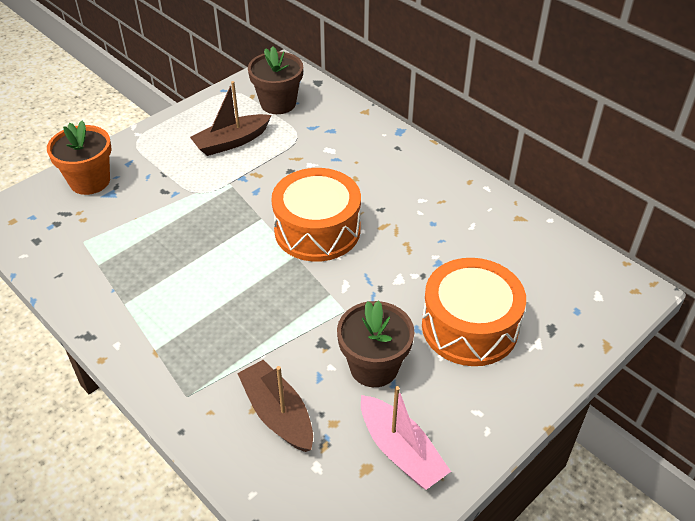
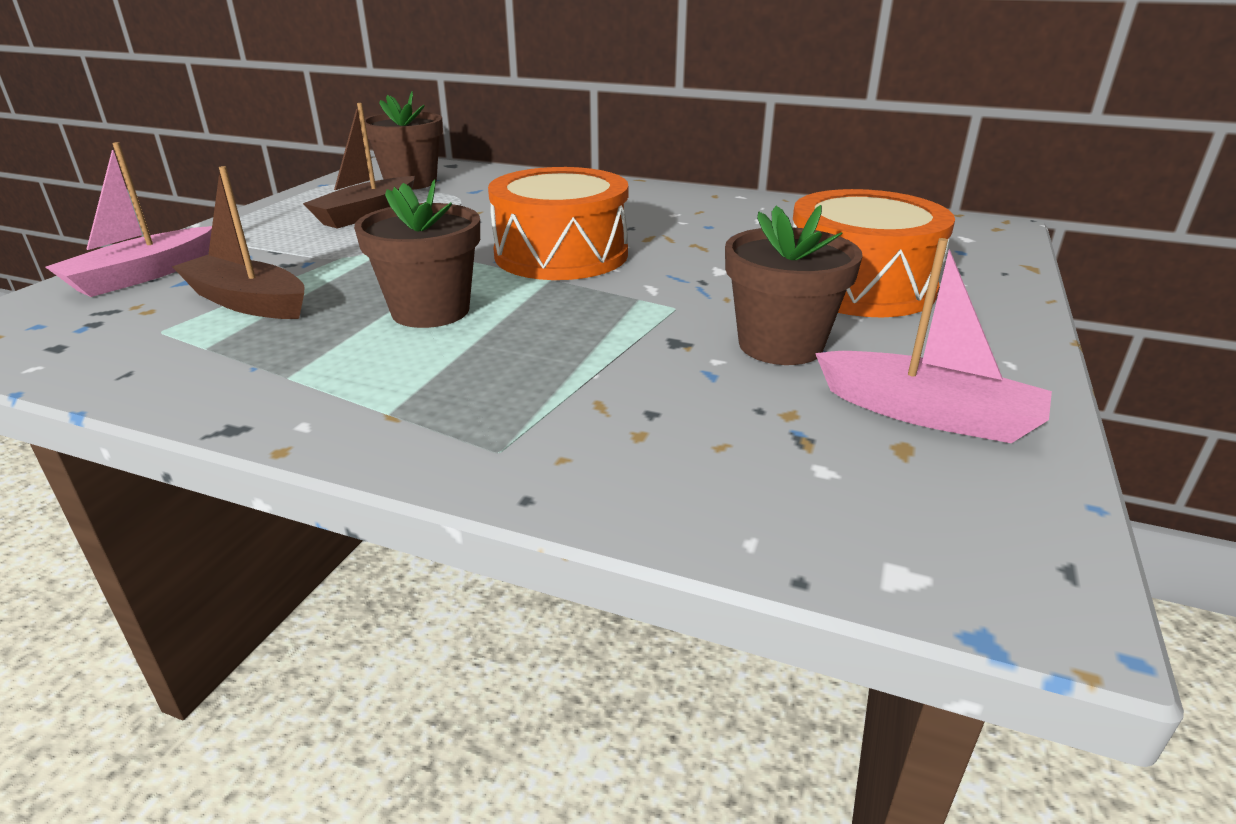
camera: 25 degrees left, 15 degrees down
(90, 181) = (142, 276): orange flower pot -> pink boat
(214, 268) = (430, 311): none -> brown flower pot
(277, 414) = (687, 428): brown boat -> brown boat (247, 302)

